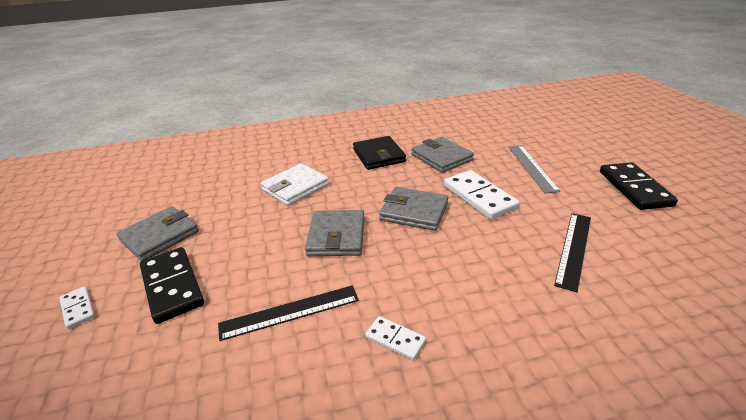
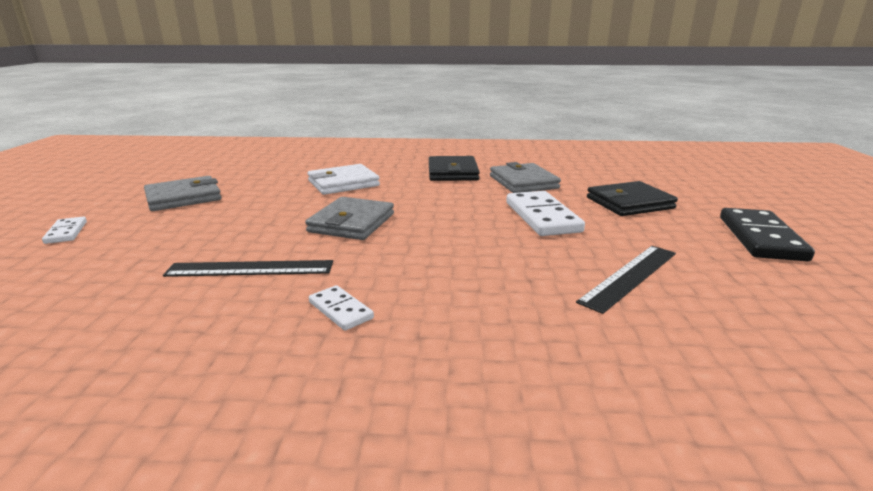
camera: 15 degrees right, 10 degrees down
(172, 286) = (160, 232): black domino -> none
(414, 212) = (454, 217): grey wallet -> none
(531, 167) = (629, 203): grey ruler -> black wallet

